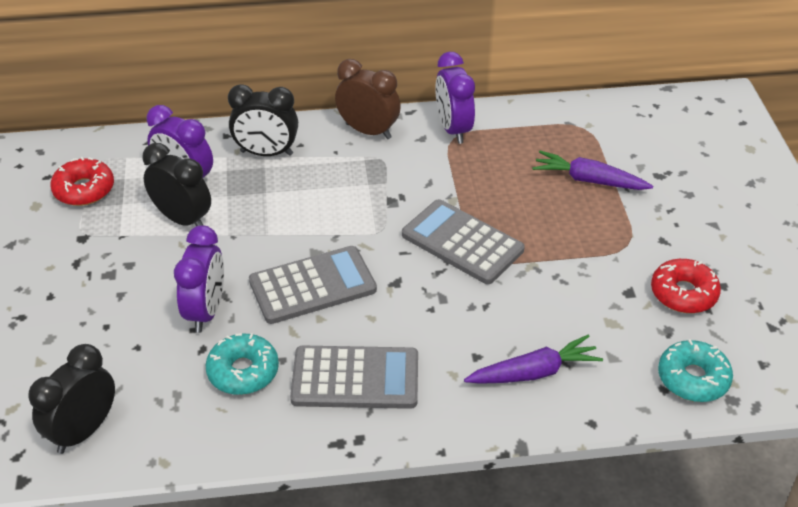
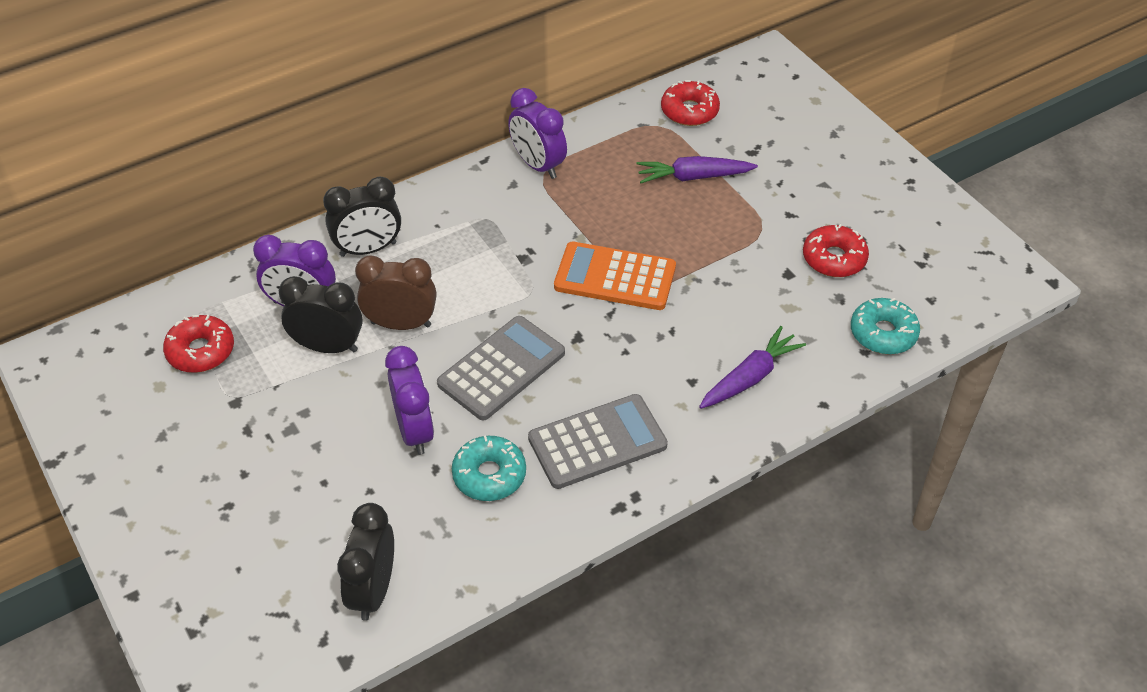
camera: 25 degrees left, 5 degrees up
(368, 131) = (456, 193): brown clock -> brown clock (401, 324)
(462, 242) = (615, 277): grey calculator -> orange calculator
(620, 124) = (689, 111): none -> red donut

